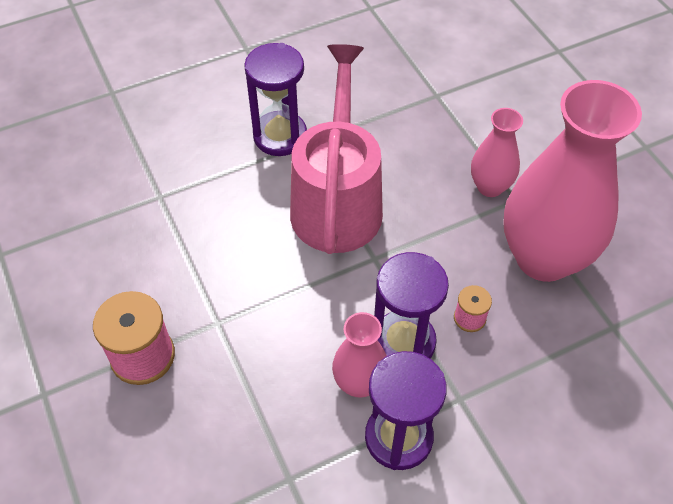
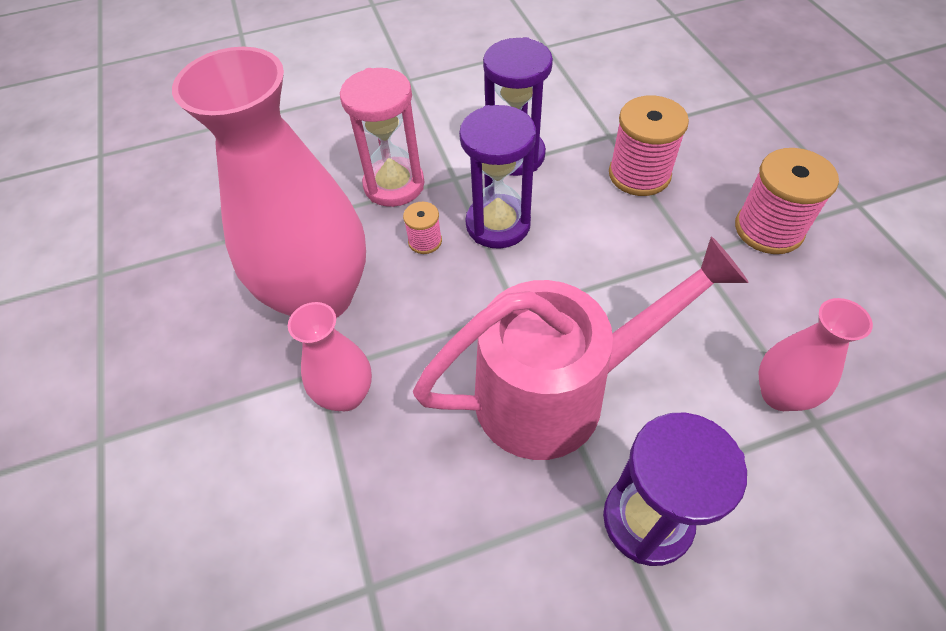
camera: 170 degrees left, 0 degrees up
(260, 418) = (639, 174): none -> pink spool
(337, 201) = (558, 392): pink watering can -> pink watering can turned 120 degrees counterclockwise
(359, 383) = (546, 194): pink vase -> pink vase (780, 394)
(522, 384) = (394, 185): none -> pink hourglass

